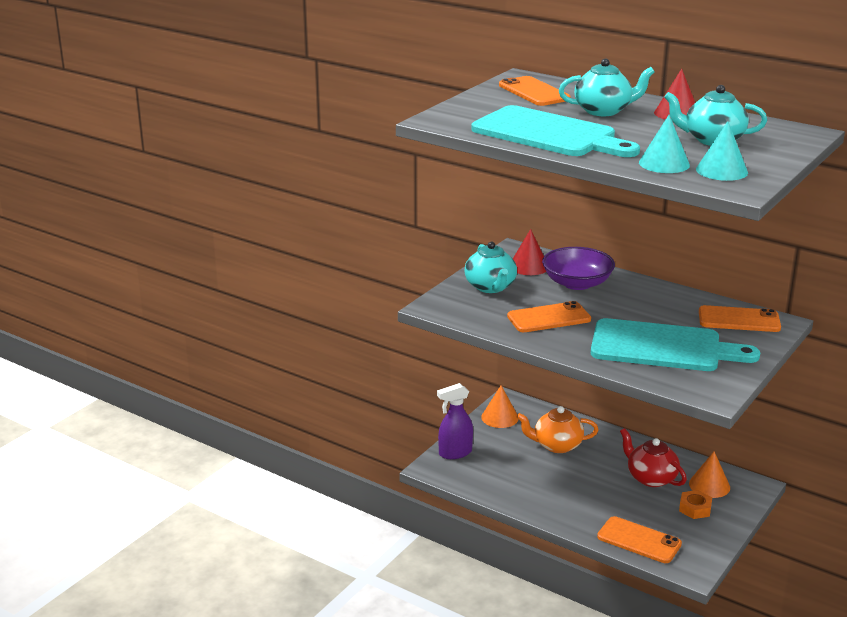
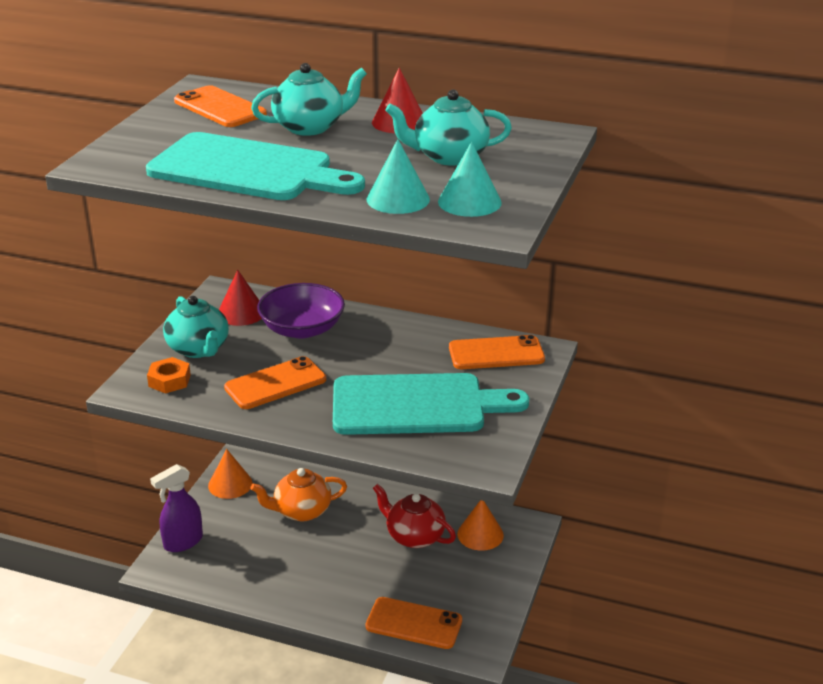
camera: 15 degrees left, 5 degrees up
(695, 508) = (469, 568): orange nut -> orange nut (169, 380)

